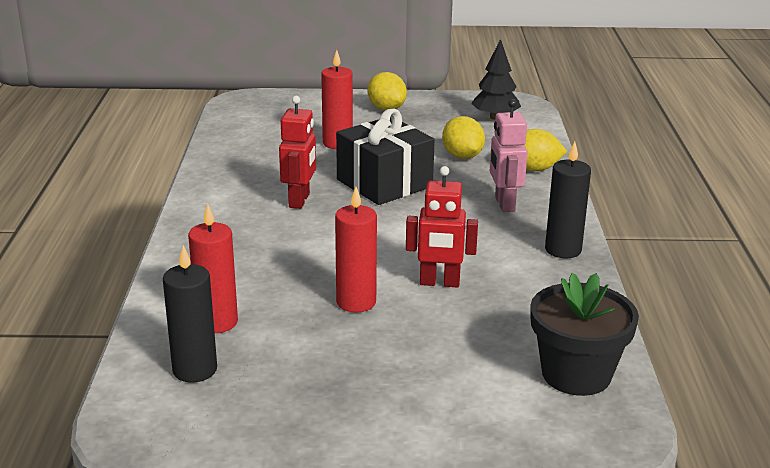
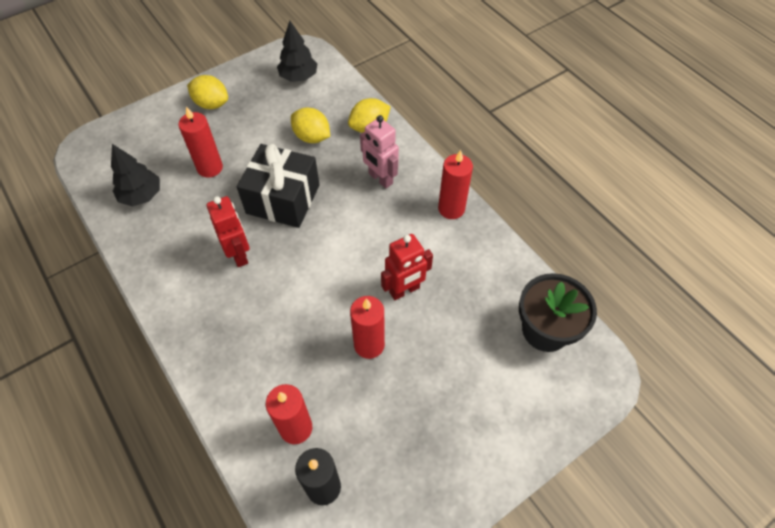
camera: 35 degrees left, 30 degrees up
(256, 139) = (141, 195): none -> black tree
(563, 250) = (451, 209): black candle -> red candle

